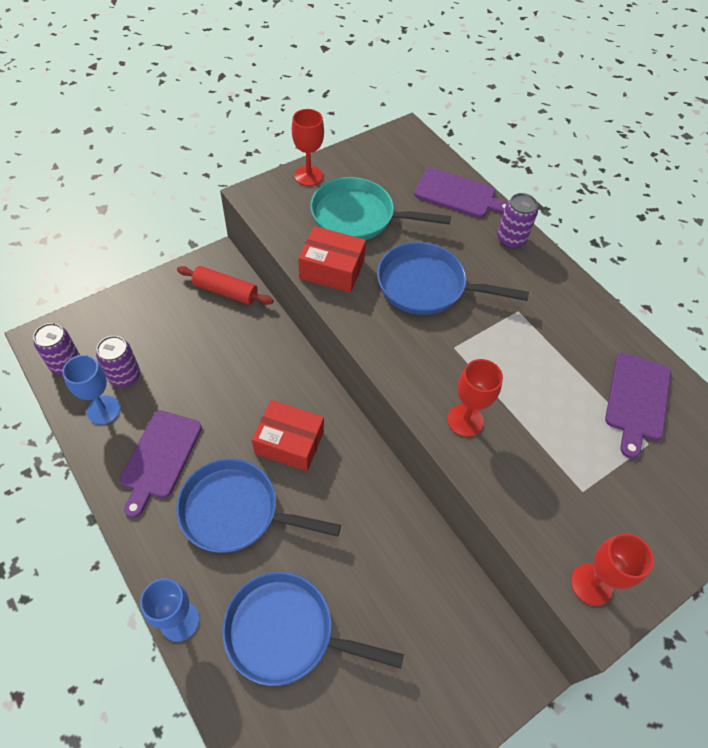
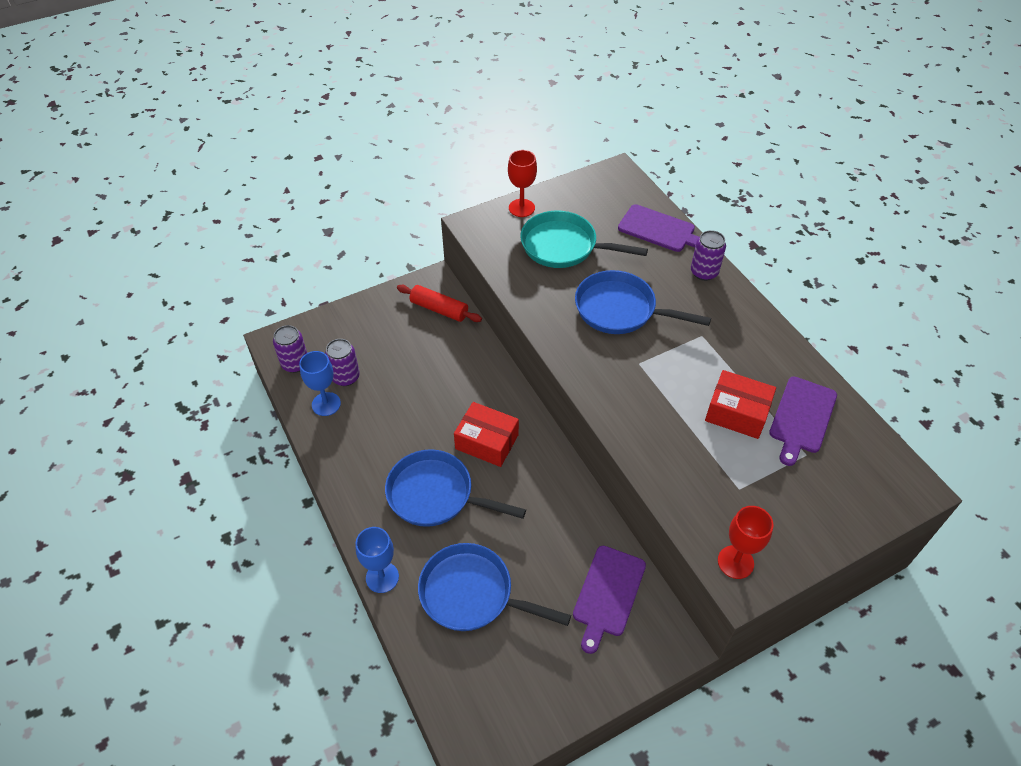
camera: 10 degrees right, 5 degrees down
(160, 457) = (372, 446): purple cutting board -> purple cutting board (608, 594)
(332, 269) = (535, 291): red box -> red box (737, 413)
(465, 420) = (641, 424): red goblet -> none

